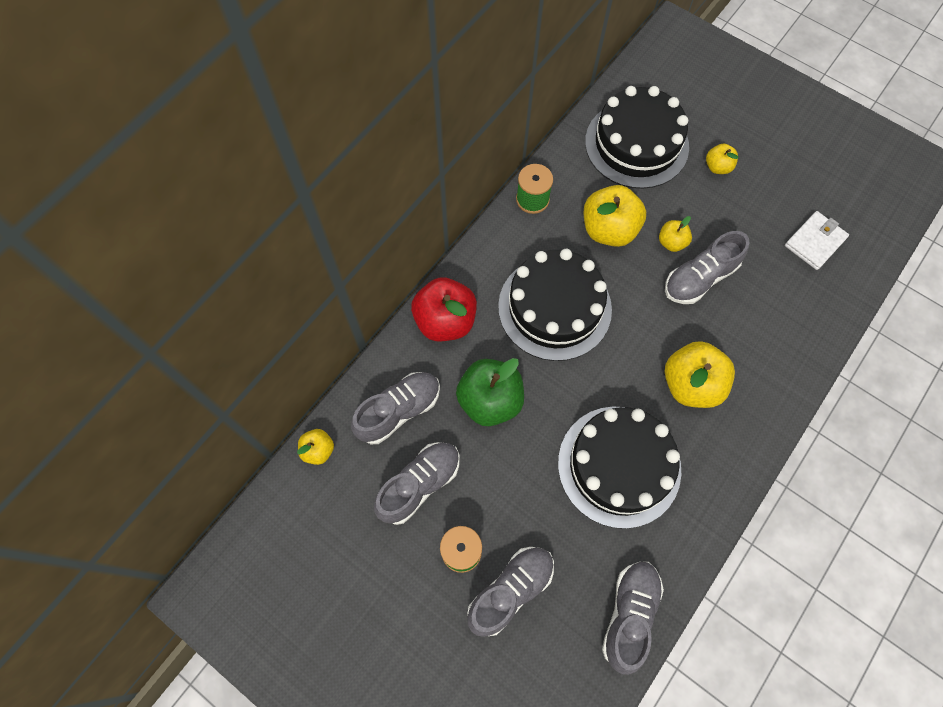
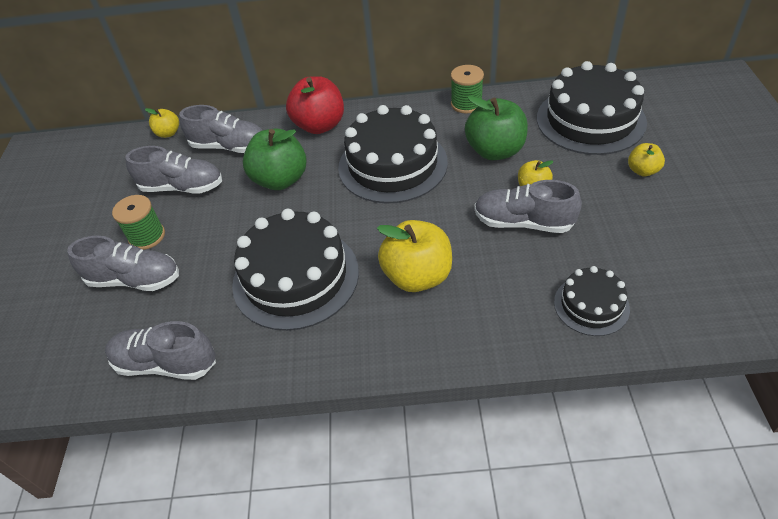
camera: 55 degrees right, 20 degrees down
(609, 230) = (495, 151): yellow apple -> green apple
(629, 615) = (166, 363): grey shoe -> grey shoe turned 150 degrees counterclockwise
(804, 306) = (591, 305): none -> black cake
(814, 242) = (668, 273): white wallet -> none

